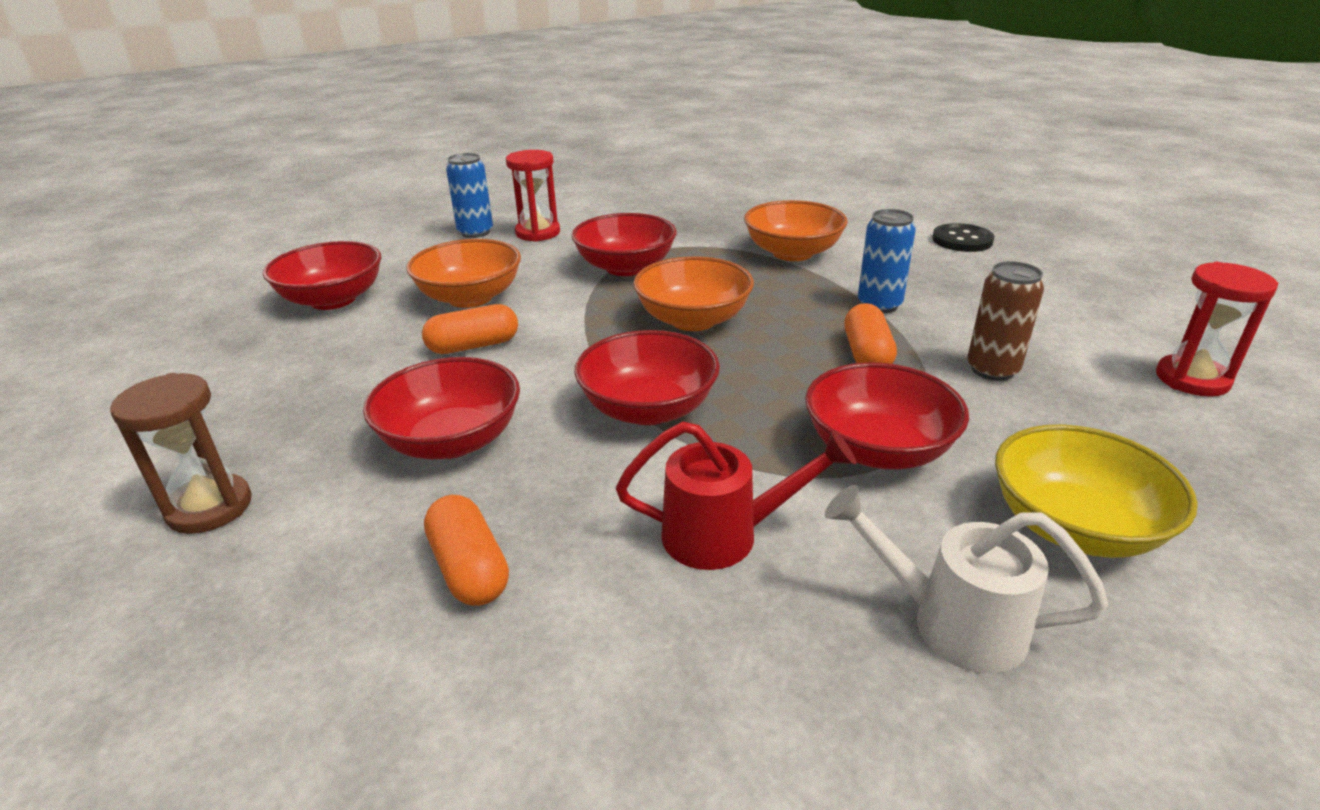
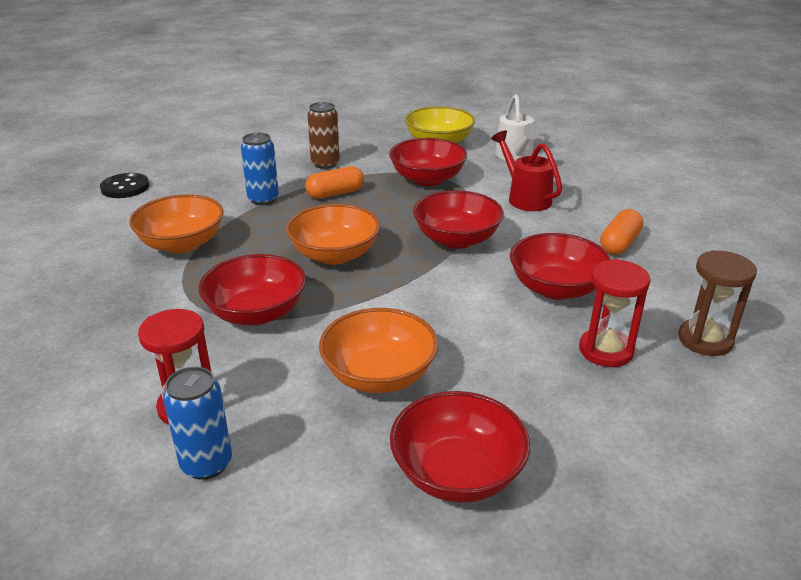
camera: 120 degrees left, 0 degrees up
(473, 346) = (453, 332): orange capsule -> none
(1192, 379) = (298, 127): red hourglass -> red hourglass (606, 350)

